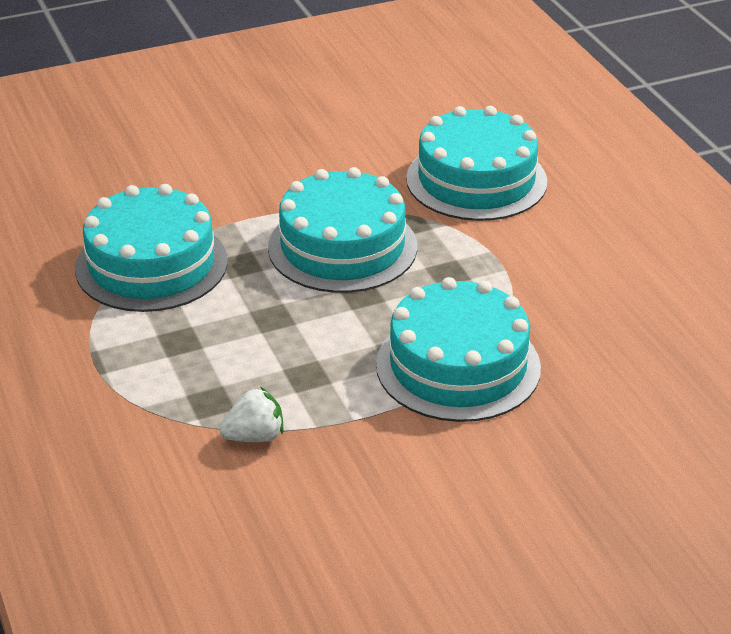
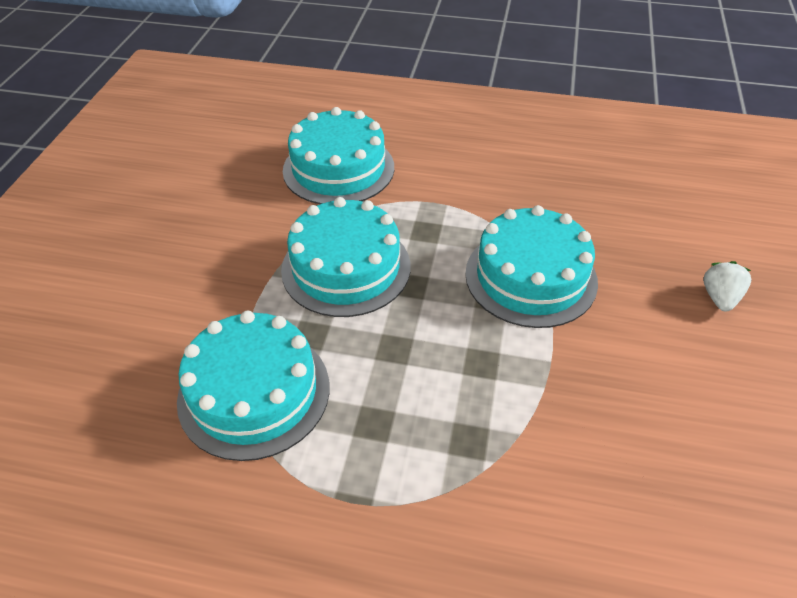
camera: 55 degrees left, 10 degrees up
(255, 436) = (532, 432): white strawberry -> white strawberry (719, 298)

